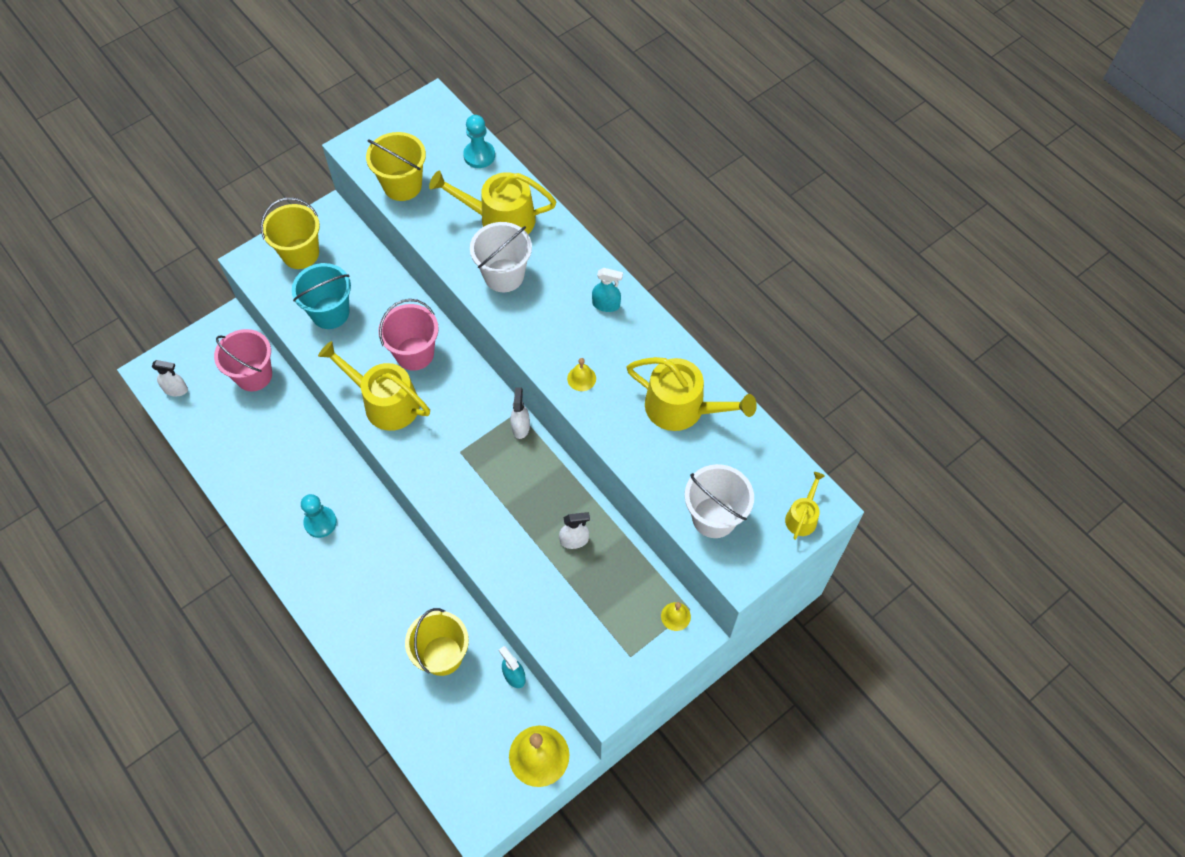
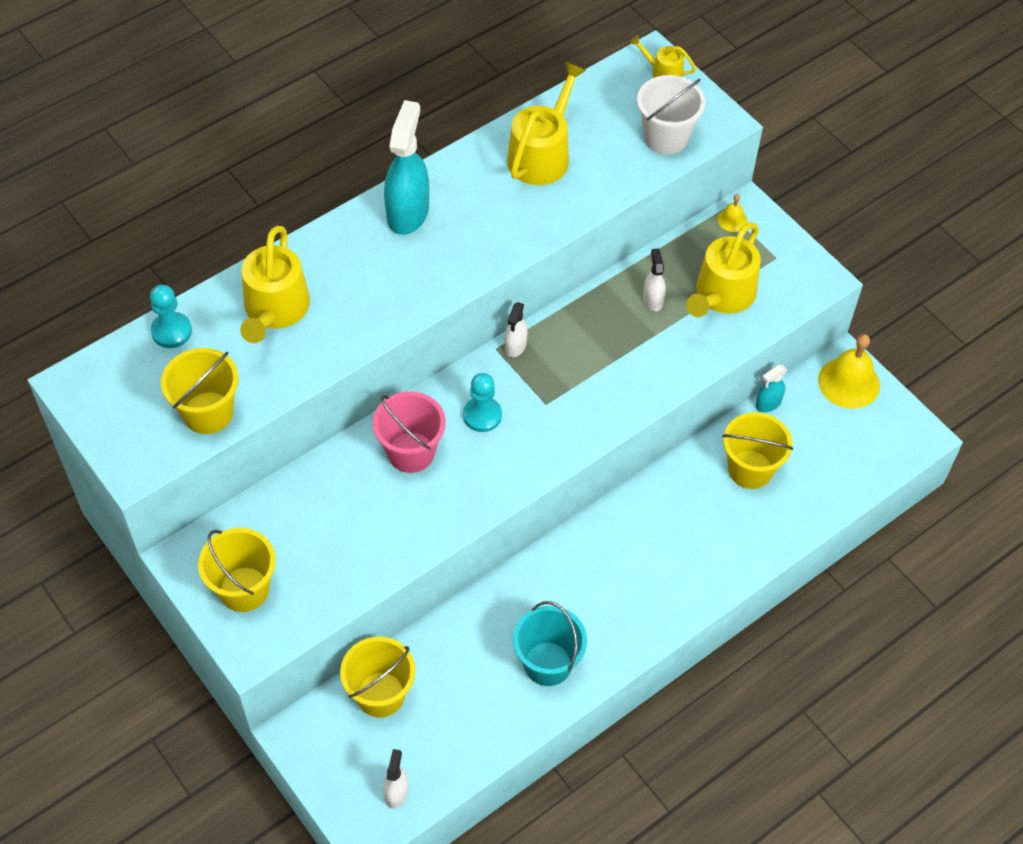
camera: 90 degrees left, 5 degrees down
(254, 375) = (380, 694): pink bucket -> yellow bucket
(320, 522) = (593, 600): turquoise pawn -> turquoise pawn (482, 415)
(330, 313) = (343, 548): turquoise bucket -> turquoise bucket (548, 663)
(385, 402) = (478, 481): yellow watering can -> yellow watering can (722, 295)
(504, 275) = (359, 306): white bucket -> none
(520, 427) = (515, 346): white spray bottle -> white spray bottle turned 75 degrees counterclockwise
(581, 378) = (503, 237): yellow bell -> none
(606, 305) = (408, 212): turquoise spray bottle -> turquoise spray bottle, size x1.96

